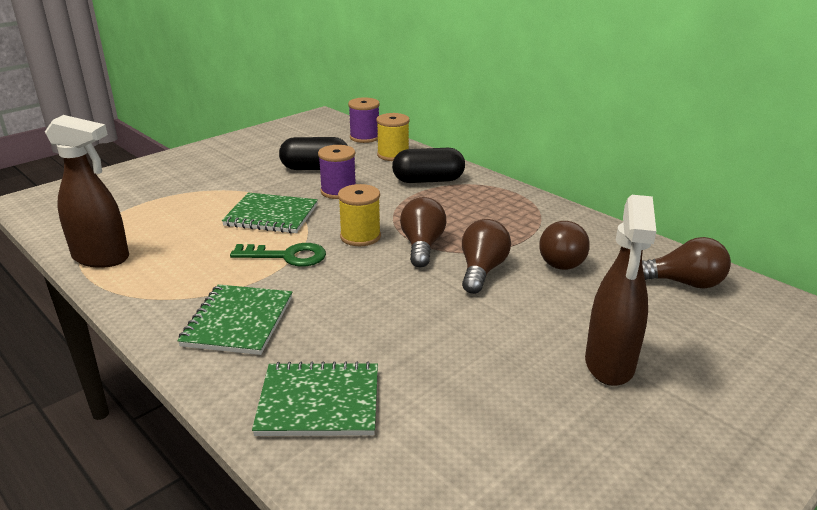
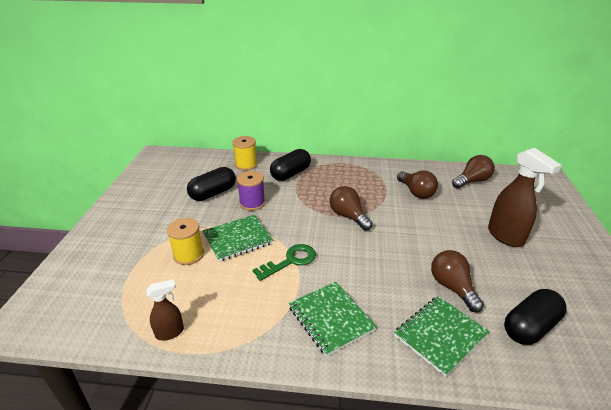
camera: 40 degrees left, 5 degrees up
(101, 258) = (170, 332): brown spray bottle -> brown spray bottle, size x0.55
(360, 236) = (310, 227): yellow spool -> yellow spool (188, 255)
(364, 137) = (210, 159): purple spool -> none
(446, 466) = (530, 327): none -> black capsule
(482, 270) = (394, 216): brown light bulb -> brown light bulb (452, 287)

